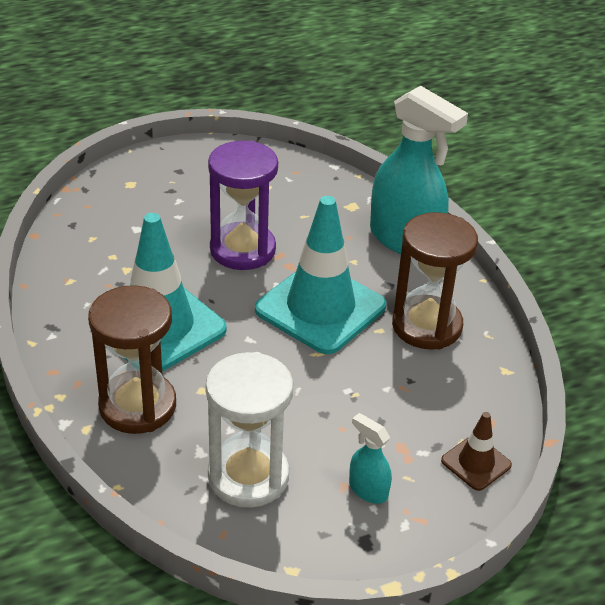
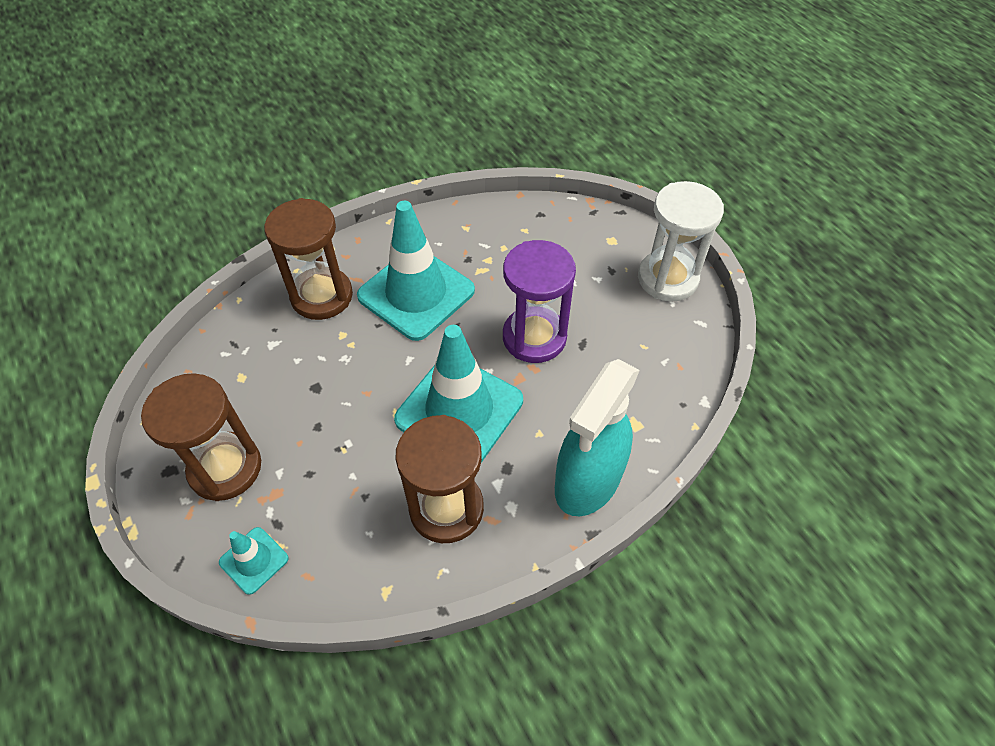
camera: 85 degrees right, 15 degrees up
(248, 476) = (244, 379): white hourglass -> white hourglass (667, 278)
(368, 490) = (225, 468): turquoise spray bottle -> brown hourglass
(476, 463) = (254, 560): brown traffic cone -> turquoise traffic cone

